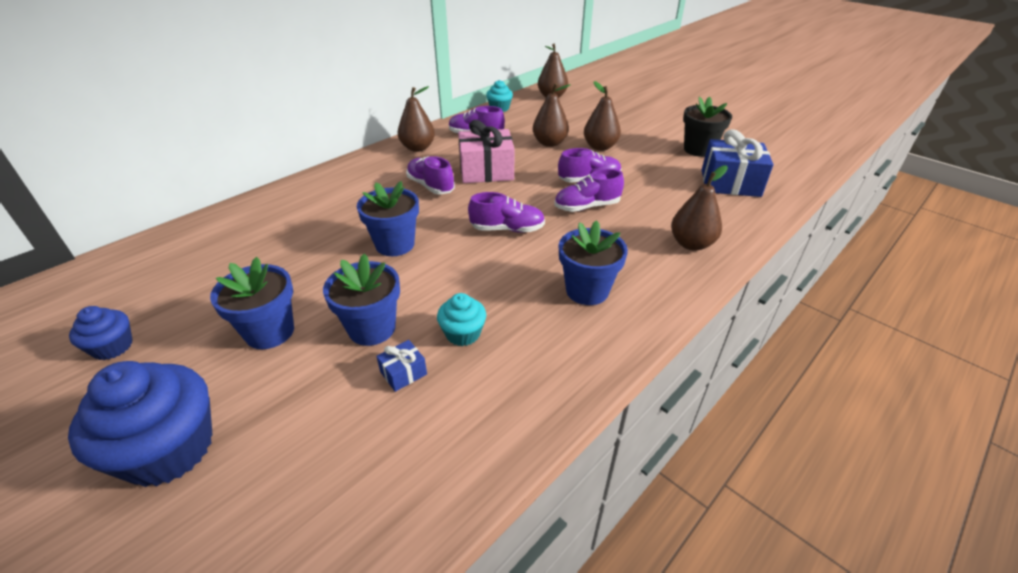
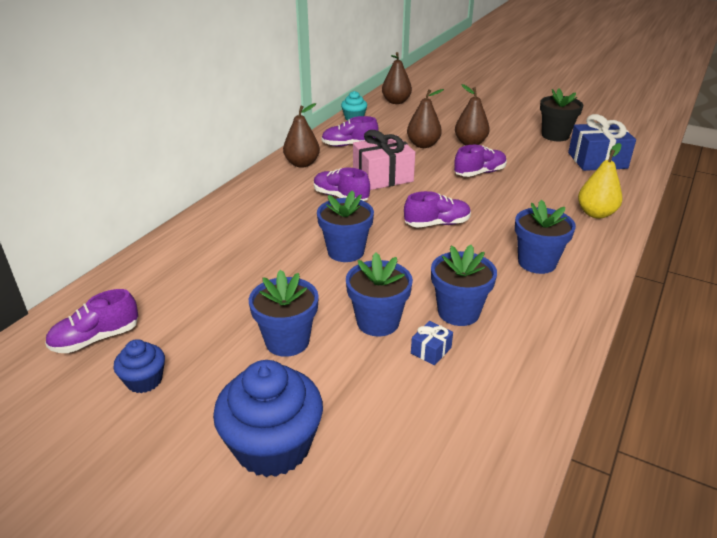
camera: 15 degrees left, 5 degrees down
(463, 333) = (458, 312): turquoise cupcake -> blue flower pot
(587, 207) = (492, 196): purple shoe -> purple shoe (96, 339)
(691, 244) = (596, 213): brown pear -> yellow pear

